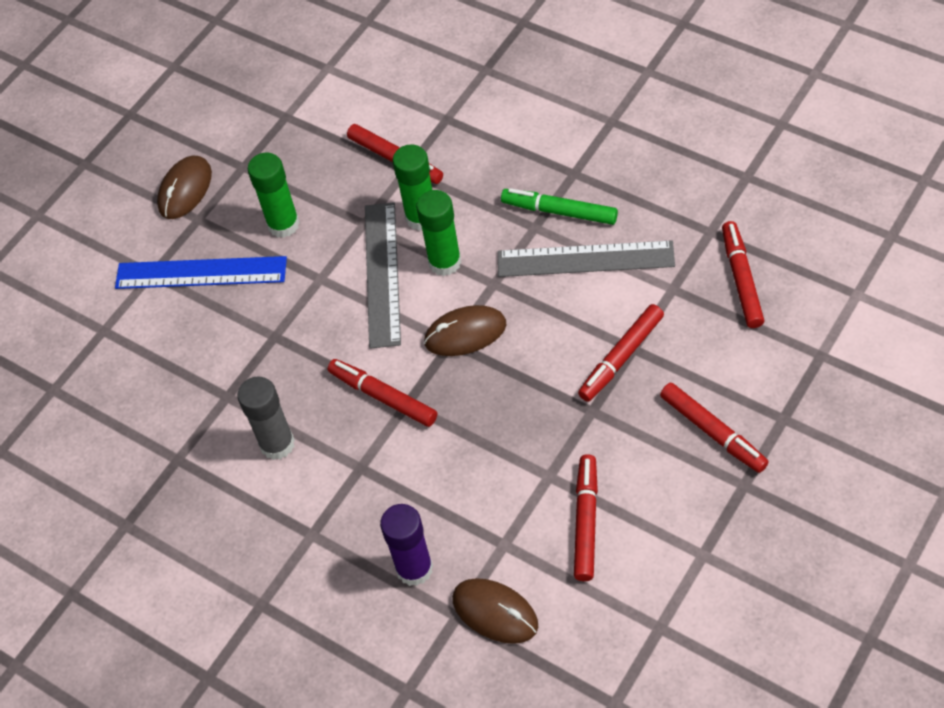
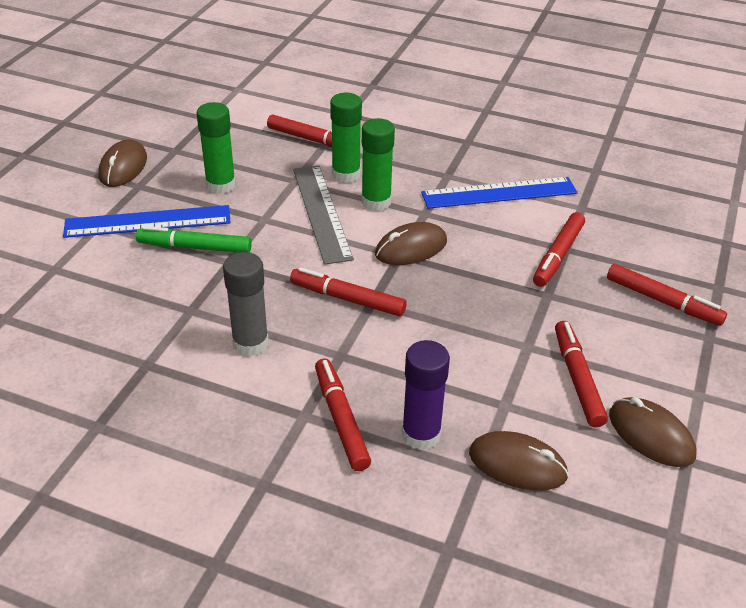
camera: 20 degrees left, 15 degrees down
(559, 212) = (465, 165): green marker -> green marker (195, 247)
(585, 259) = (499, 193): grey ruler -> blue ruler
(635, 595) = (651, 435): none -> brown mouse
(741, 279) = (636, 198): red marker -> red marker (341, 419)

